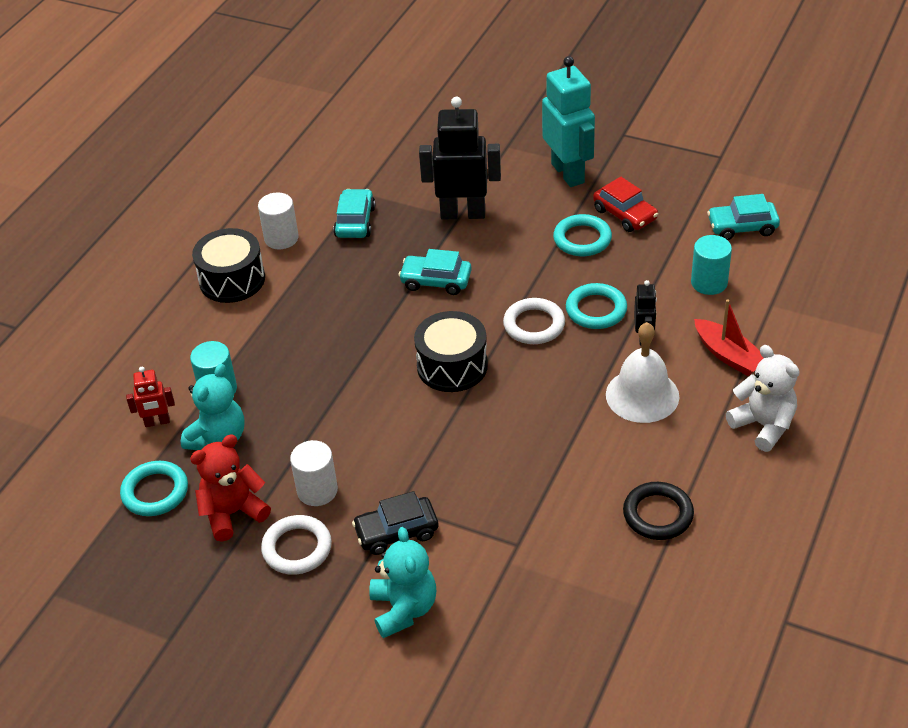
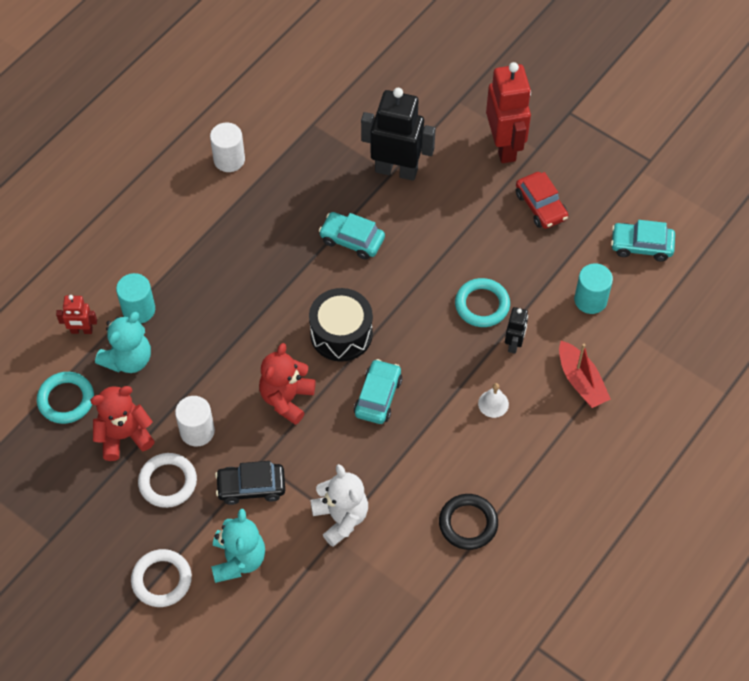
camera: 10 degrees right, 15 degrees up
(232, 280) = (176, 195): black drum -> none
(355, 222) = (298, 156): turquoise car -> turquoise car (378, 396)
(410, 438) = (286, 399): none -> red teddy bear
(534, 325) = (423, 308): white ring -> white ring (162, 580)
(568, 173) = (504, 146): turquoise robot -> red robot
(582, 239) = (494, 225): turquoise ring -> none
(642, 395) = (493, 403): white bell -> white bell, size x0.48
(763, 425) = (585, 459): white teddy bear -> white teddy bear (341, 518)

